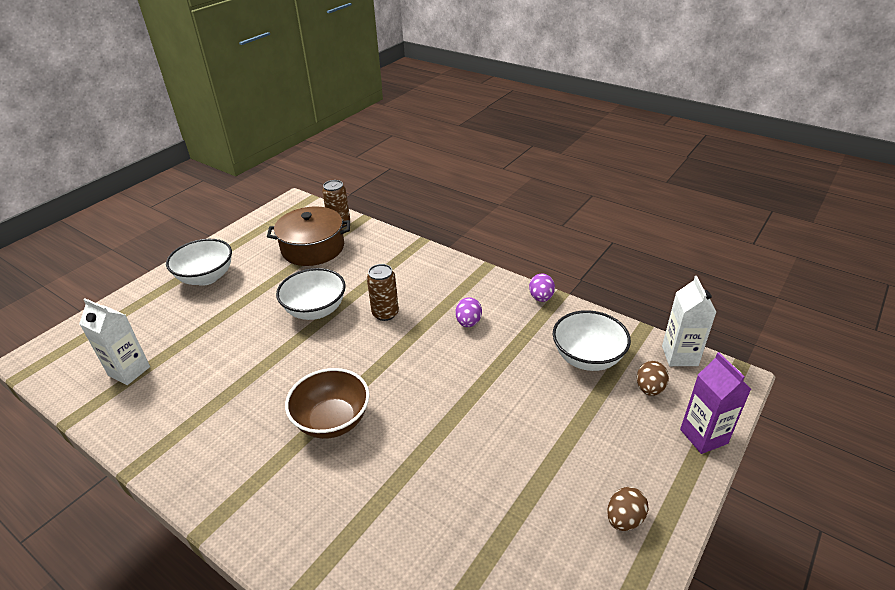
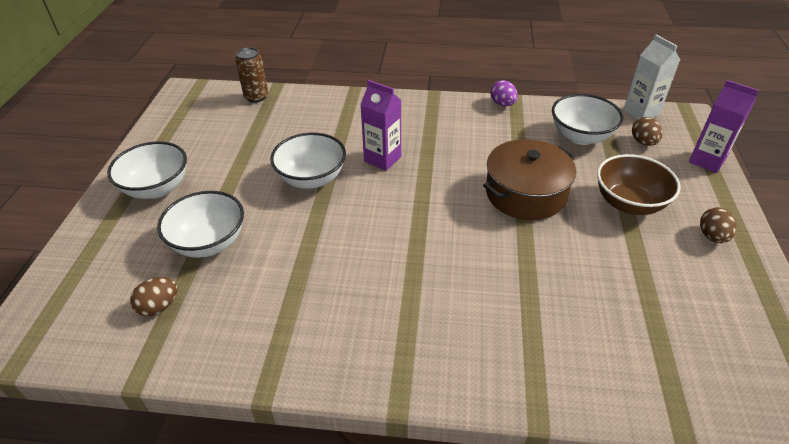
camera: 30 degrees left, 5 degrees up
(129, 371) = (159, 306): white carton -> brown egg
(200, 335) = (209, 243): none -> white bowl
(313, 248) = (251, 126): brown pot -> brown pot (525, 193)
(332, 421) = (425, 263): brown bowl -> brown bowl (629, 203)
(385, 313) = (382, 159): brown can -> purple carton
(468, 322) = (463, 142): purple egg -> none

